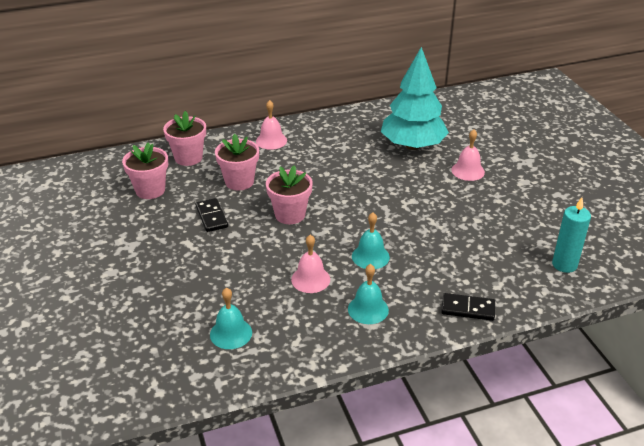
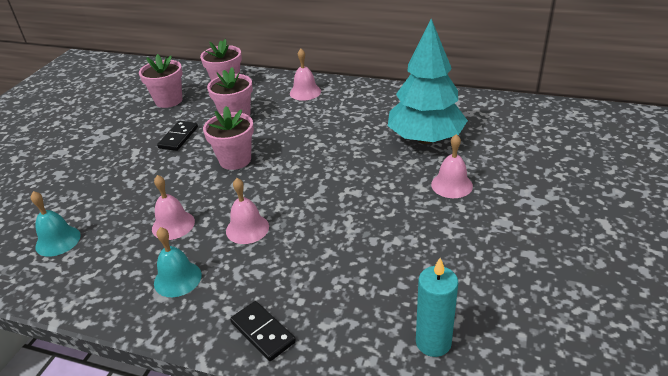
camera: 40 degrees right, 0 degrees up
(370, 256) = (247, 228): turquoise bell -> pink bell

